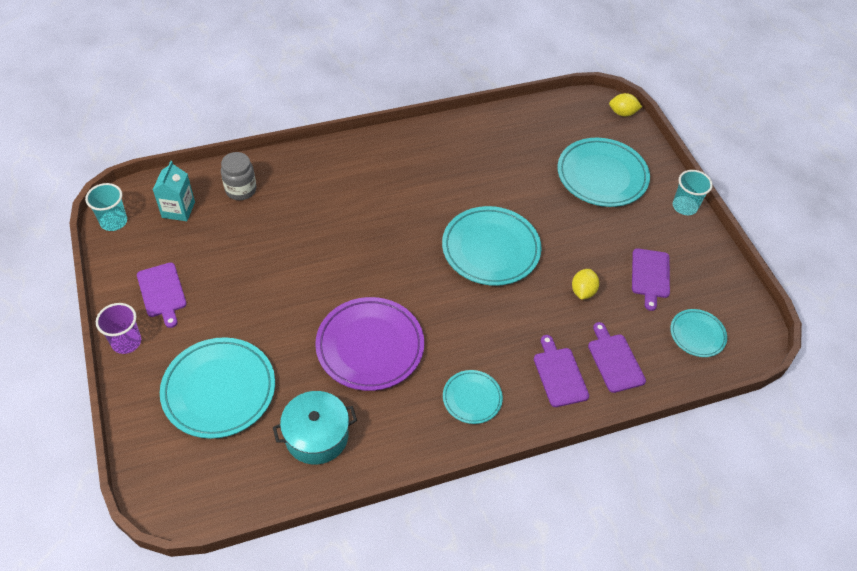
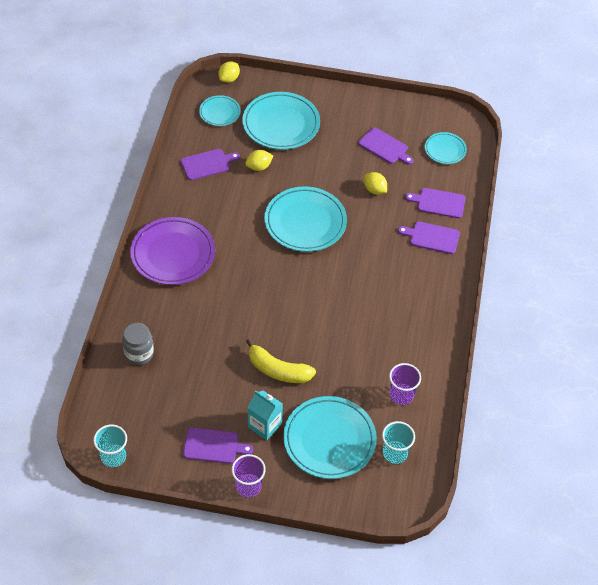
camera: 60 degrees left, 0 degrees up
(178, 210) = (131, 405): turquoise carton -> turquoise carton (264, 425)
(284, 306) = (278, 370): none -> yellow banana
(316, 436) = (401, 395): turquoise pot -> purple cup
(370, 346) = (346, 332): purple plate -> purple plate (173, 254)
(472, 398) = (422, 294): turquoise plate -> turquoise plate (219, 112)
(502, 142) = (207, 164): none -> purple cutting board
(531, 182) = (259, 167): none -> yellow lemon
(684, 206) = (339, 95): turquoise cup -> turquoise cup (395, 453)

